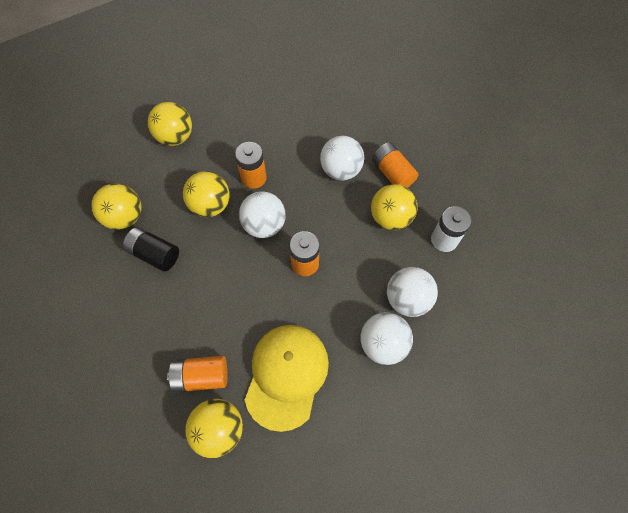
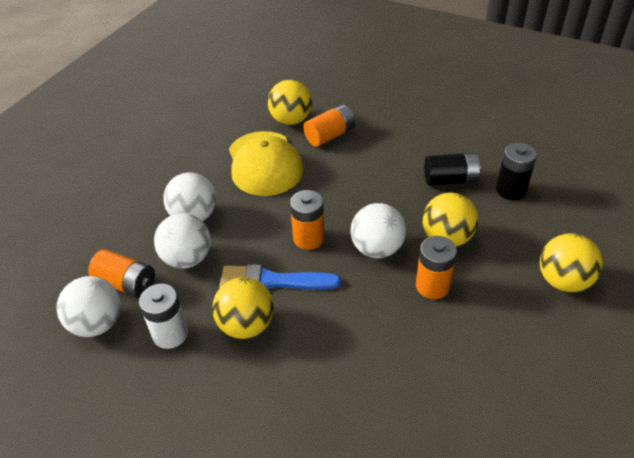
camera: 150 degrees right, 20 degrees down
(125, 217) = (510, 190): yellow ball -> black battery
(341, 170) = (341, 349): white ball -> white ball (97, 324)
(354, 241) = (272, 281): none -> blue brush
(392, 173) = (274, 381): orange battery -> orange battery (126, 284)

